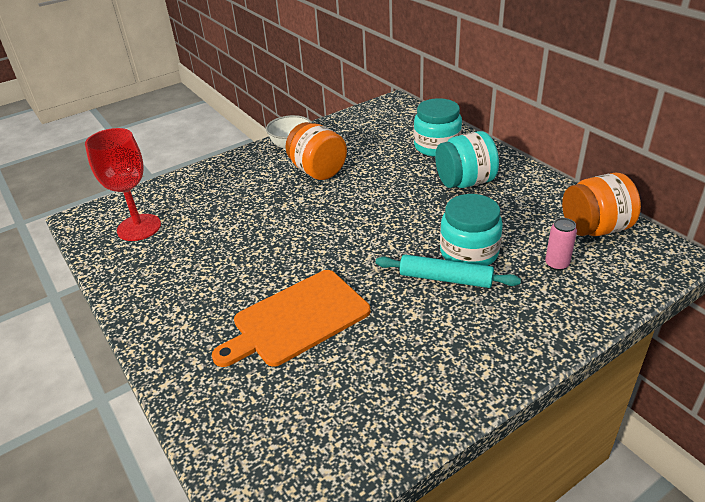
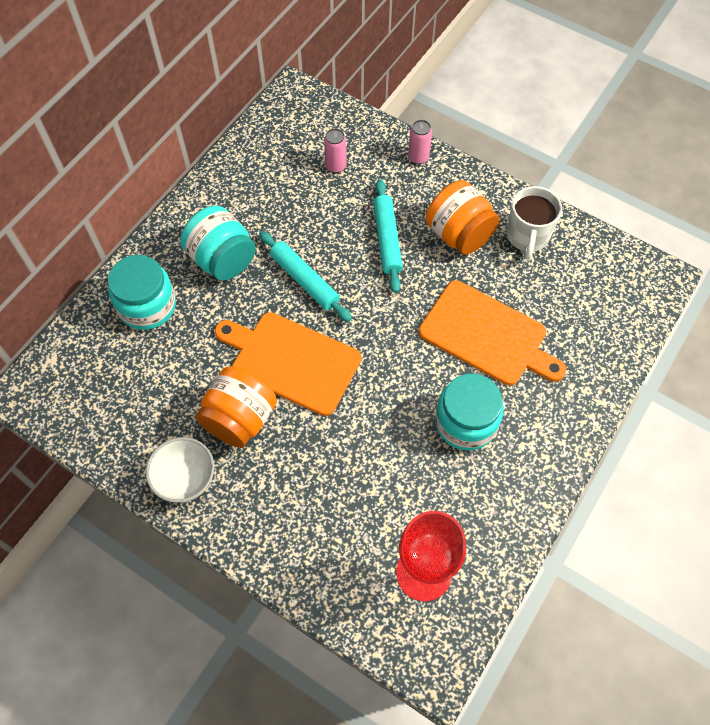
camera: 115 degrees left, 25 degrees up
(349, 200) = (291, 361): none -> orange cutting board
(400, 396) = (527, 236): none -> white mug
(422, 219) = (304, 280): none -> turquoise rolling pin
(469, 252) = (343, 230): turquoise jar -> turquoise jar (465, 422)
(555, 331) = (418, 157): none -> pink can
(594, 228) = (273, 145): orange jar -> orange jar (459, 234)

